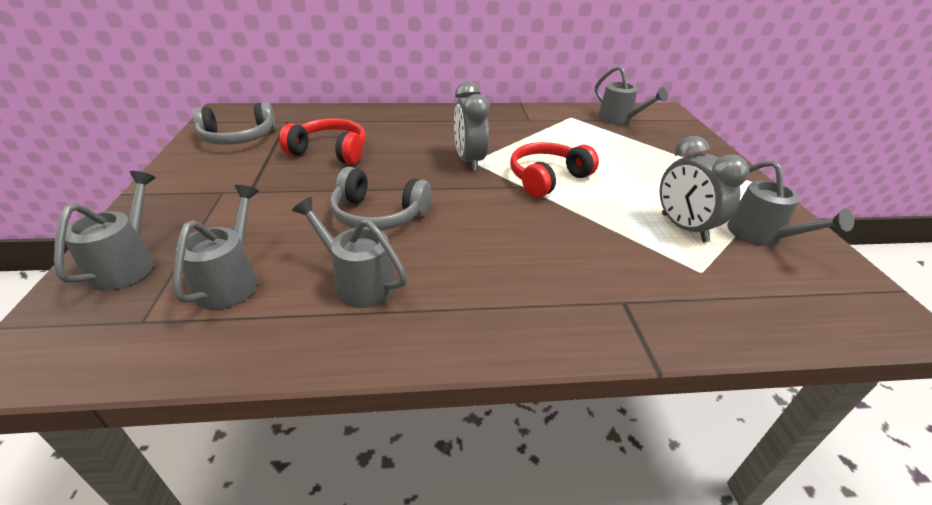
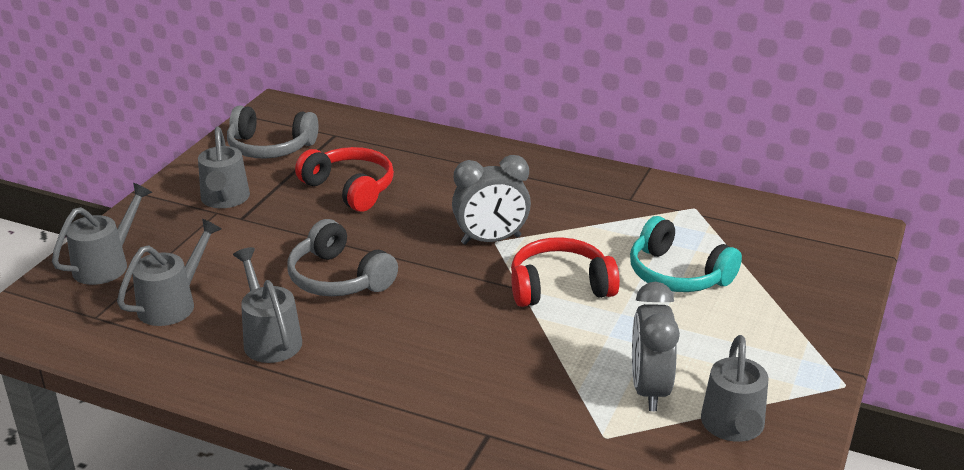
camera: 30 degrees right, 5 degrees down
(469, 161) = (491, 240): grey clock -> grey clock turned 120 degrees counterclockwise
(607, 153) = (677, 274): none -> turquoise headphones
(619, 120) = (761, 229): grey watering can -> grey watering can (225, 200)

